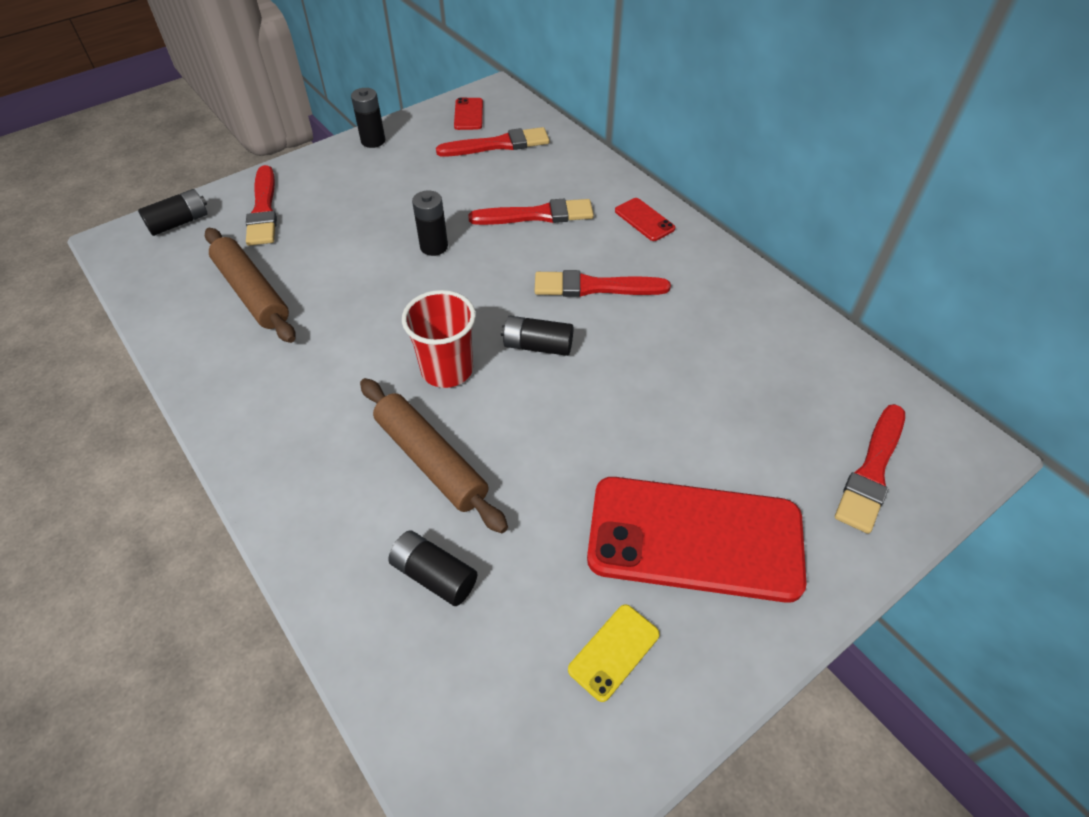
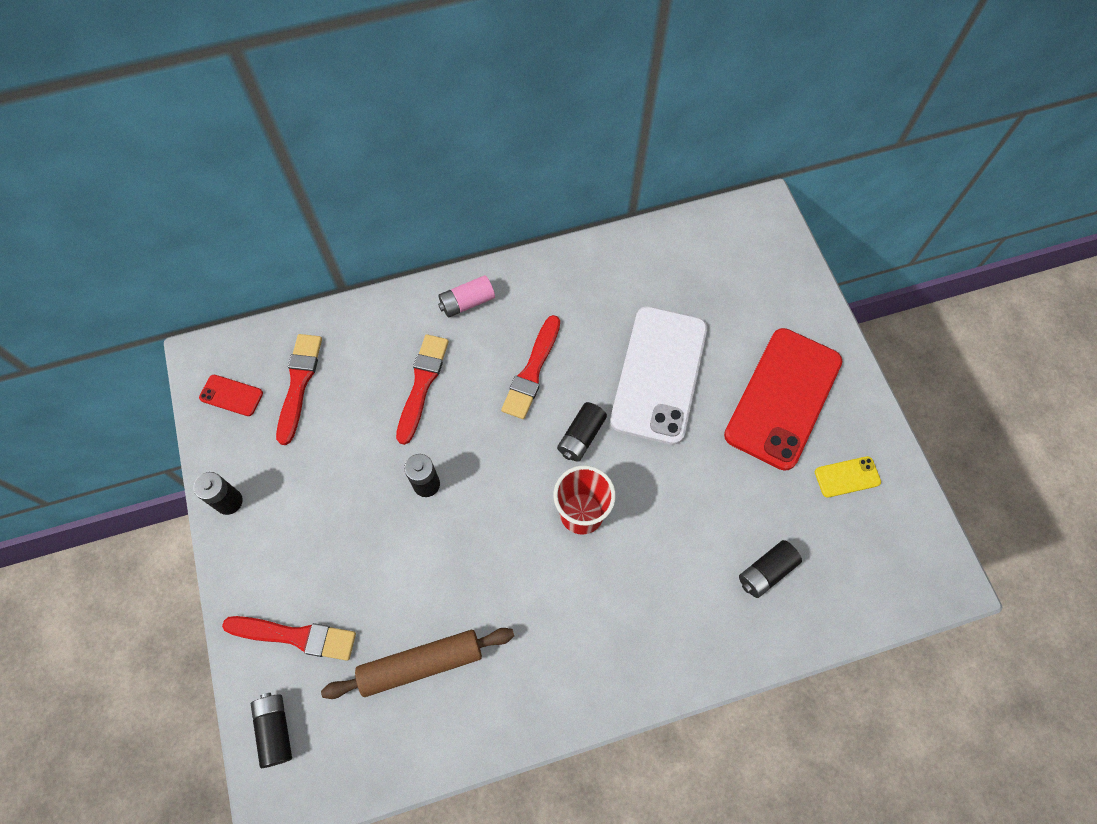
camera: 70 degrees left, 15 degrees up
(431, 460) = (668, 549): brown rolling pin -> none
(614, 652) = (847, 477): yellow phone -> yellow phone turned 75 degrees counterclockwise
(644, 220) = (467, 302): red phone -> pink battery
(653, 395) = (659, 374): none -> white phone
(871, 471) = (764, 273): red brush -> none

